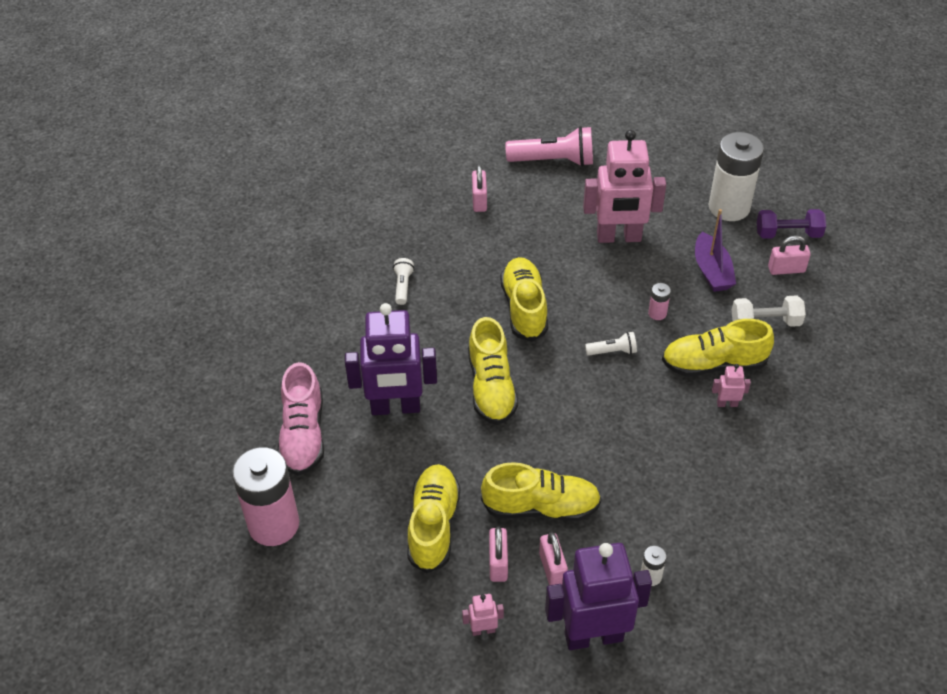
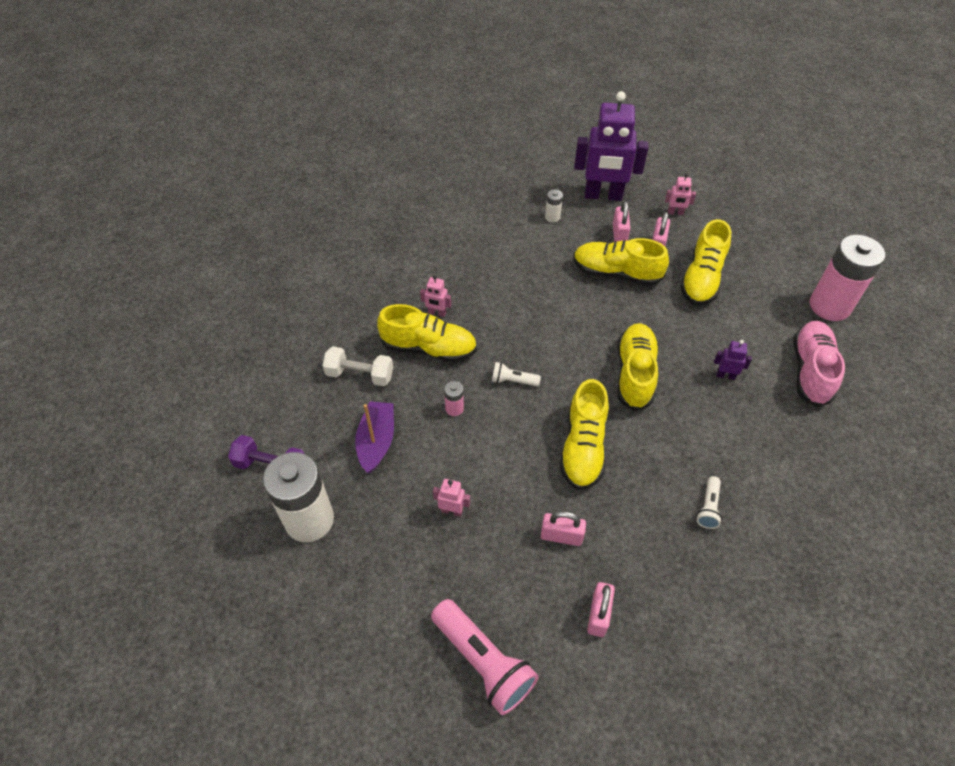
camera: 165 degrees left, 5 degrees up
(395, 408) = (725, 375): purple robot -> purple robot, size x0.41
(553, 161) = (483, 661): pink flashlight -> pink flashlight turned 150 degrees counterclockwise
(619, 237) = (452, 510): pink robot -> pink robot, size x0.41
(786, 269) = (303, 424): pink padlock -> pink padlock (561, 536)

